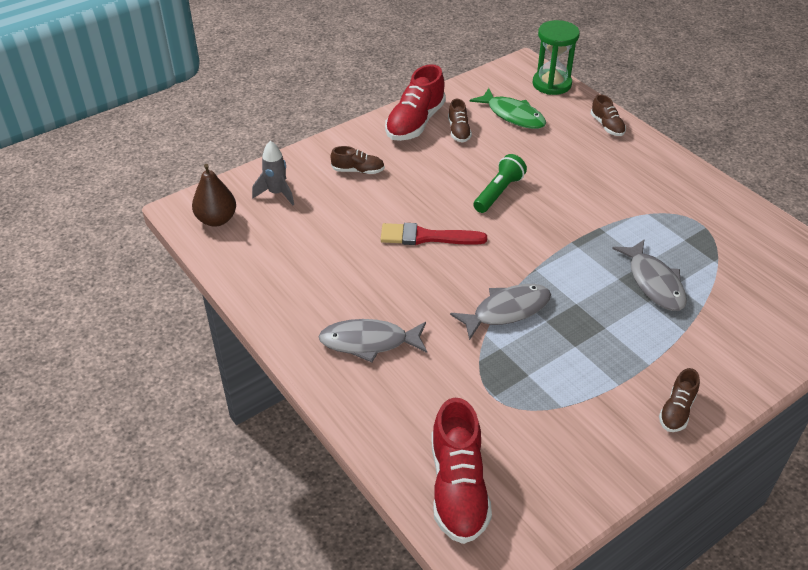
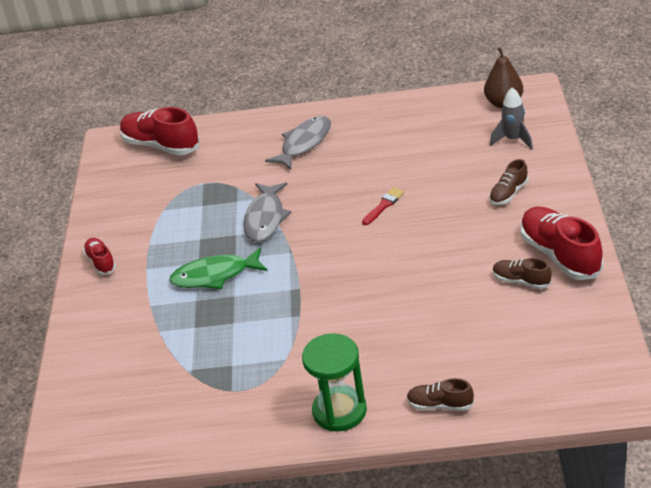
camera: 130 degrees right, 5 degrees down
(427, 237) = (384, 205): red brush -> red brush, size x0.59
(499, 192) = (402, 270): green flashlight -> none
(512, 115) = (519, 335): green fish -> green fish (215, 275)
(551, 84) = (559, 399): green hourglass -> green hourglass (339, 411)
(654, 282) = (209, 315): grey fish -> none
(677, 410) = (101, 262): brown shoe -> red shoe

